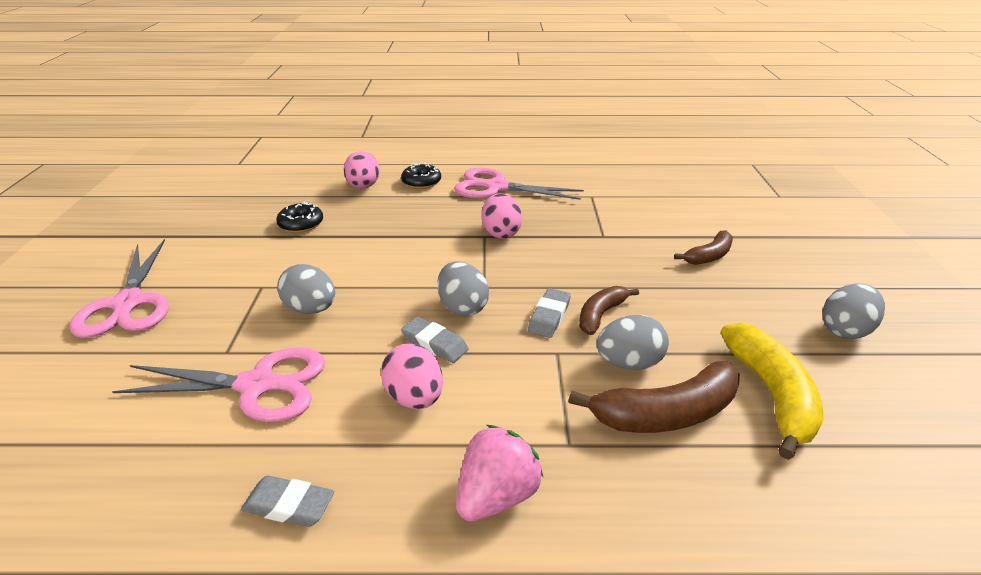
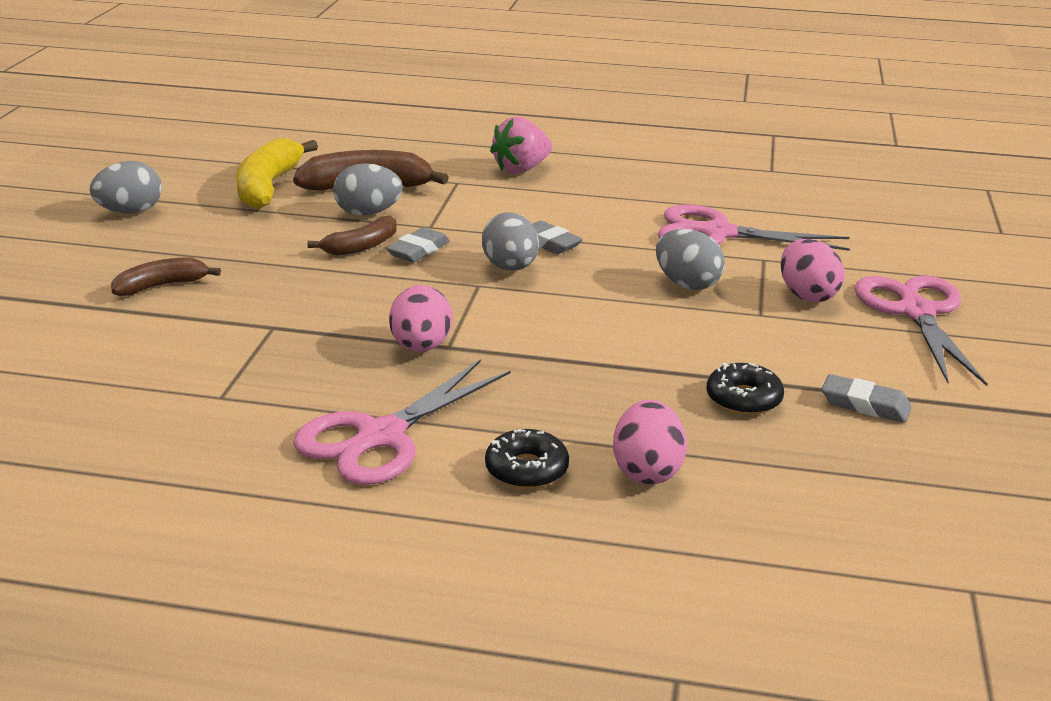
camera: 170 degrees left, 5 degrees down
(289, 505) = (665, 179): grey eraser -> grey eraser (865, 405)
(415, 397) = (573, 213): pink egg -> pink egg (807, 295)
(496, 187) = (381, 437): pink scissors -> pink scissors turned 105 degrees clockwise

